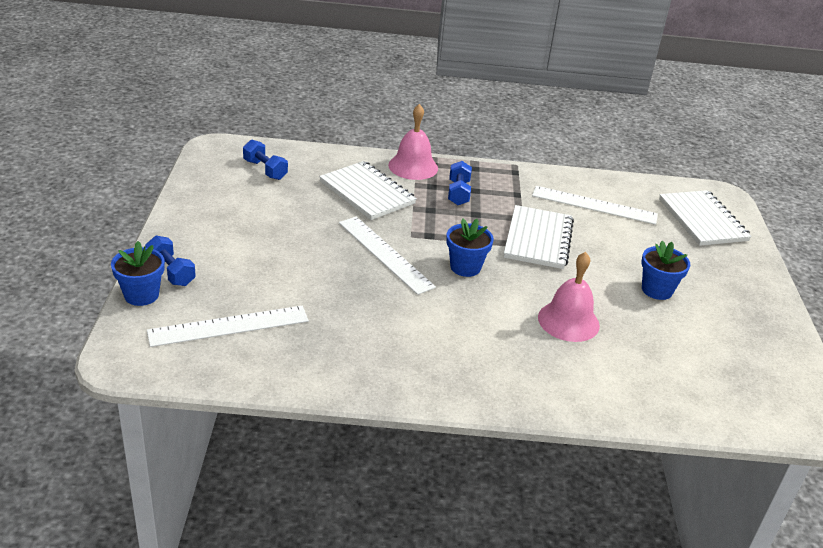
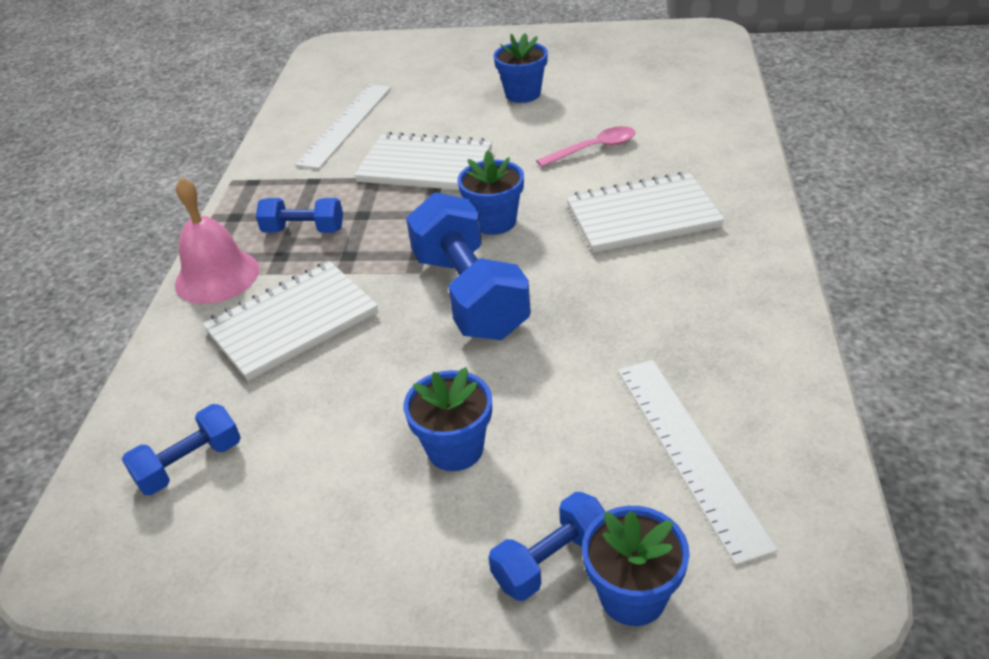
camera: 80 degrees left, 5 degrees up
(254, 245) = (455, 449): none -> blue flower pot
(385, 254) = (469, 294): white ruler -> blue dumbbell
(568, 321) = (594, 149): pink bell -> pink spoon
(702, 220) = (382, 60): white notebook -> white notebook (642, 216)

